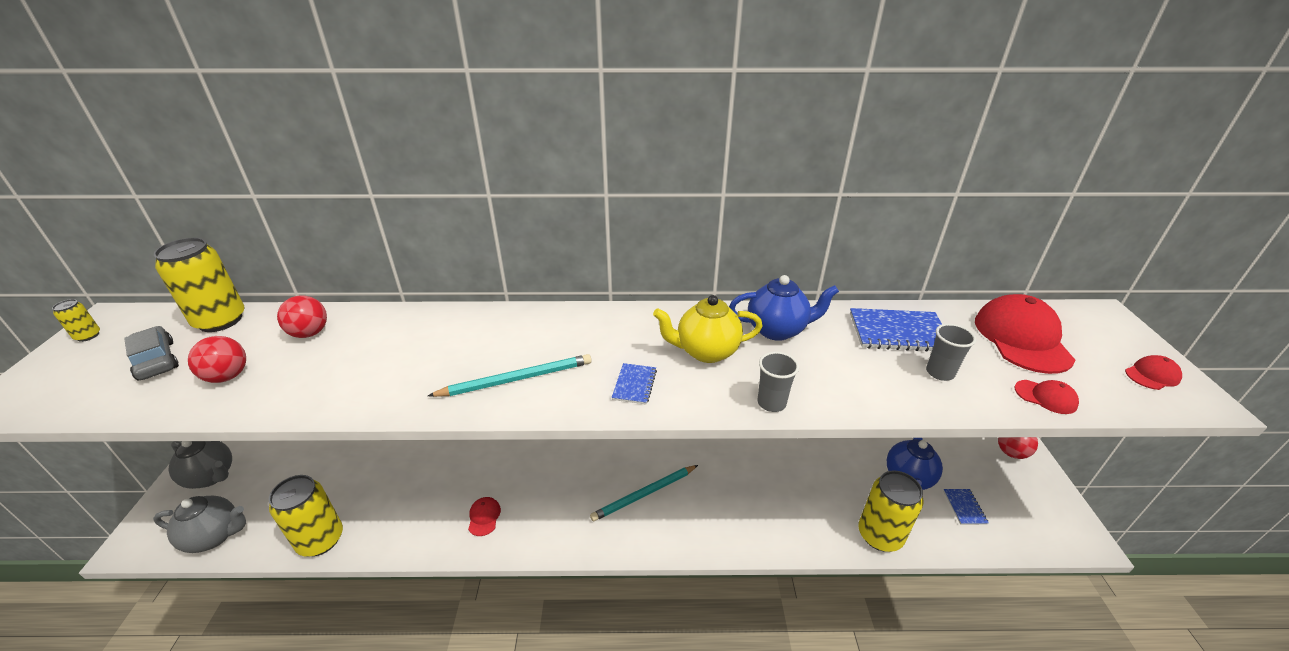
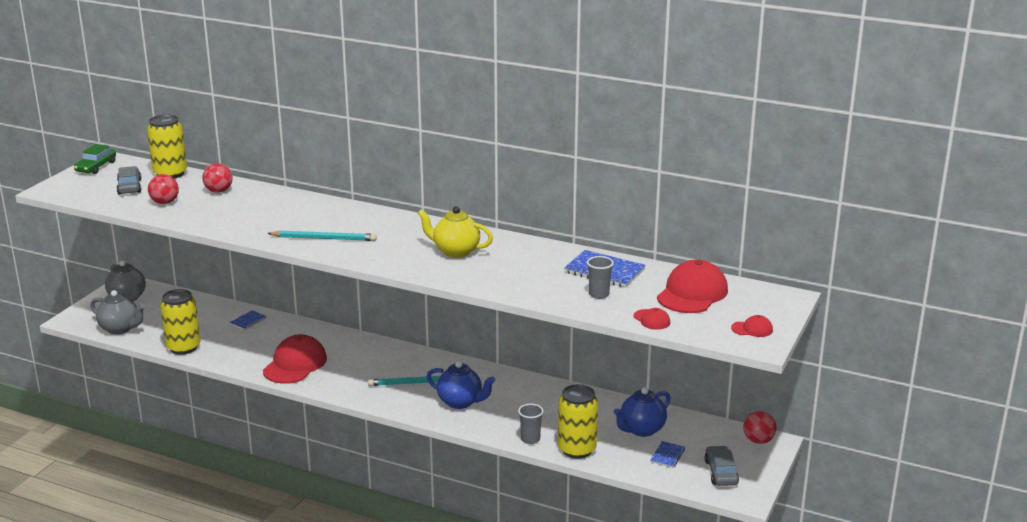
camera: 25 degrees right, 10 degrees down
(88, 336) = (96, 167): yellow can -> green car
(484, 517) = (295, 364): red cap -> red cap, size x2.18
(634, 385) = (392, 256): blue notebook -> blue notebook (248, 321)
(771, 403) = (466, 282): grey cup -> grey cup (530, 439)
(777, 330) = (519, 252): blue teapot -> blue teapot (460, 402)
(1029, 512) = (721, 472): none -> grey car

